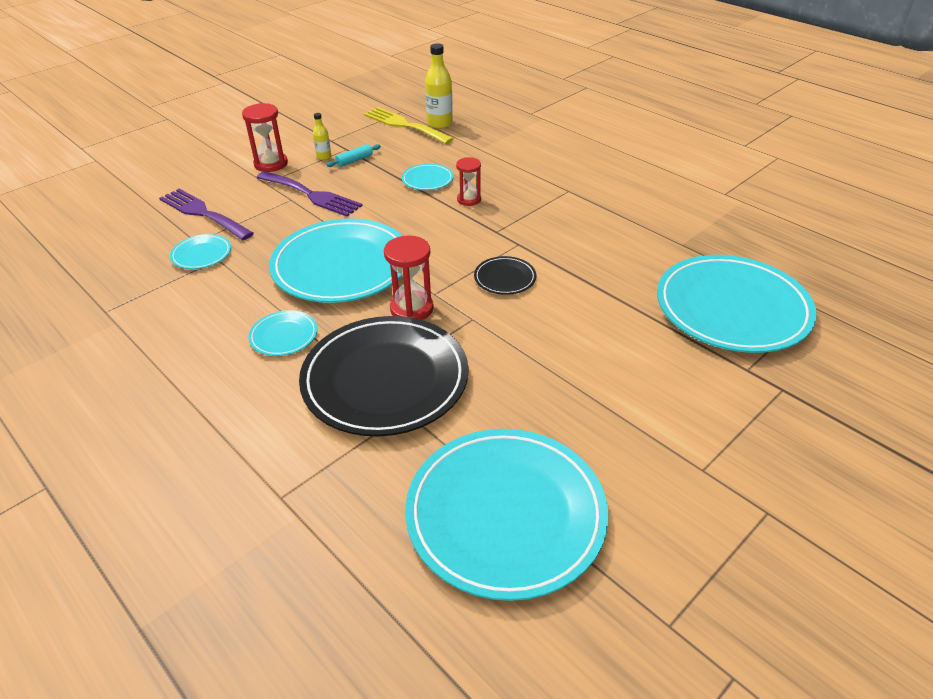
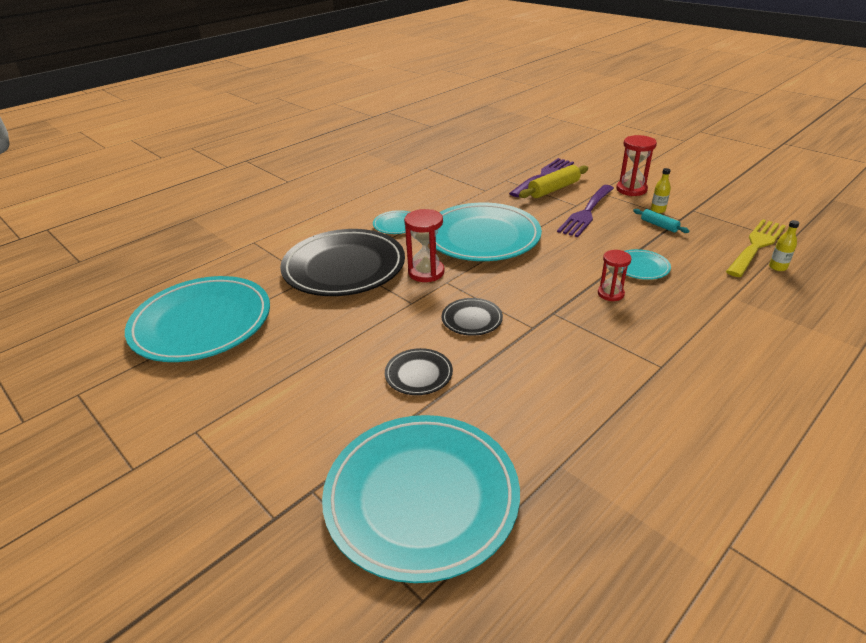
camera: 90 degrees right, 5 degrees down
(201, 254) = (490, 184): turquoise plate -> none
(244, 209) = (554, 189): none -> yellow rolling pin
(440, 124) = (777, 267): yellow bottle -> yellow bottle, size x0.54
(591, 312) = (418, 374): none -> black plate

